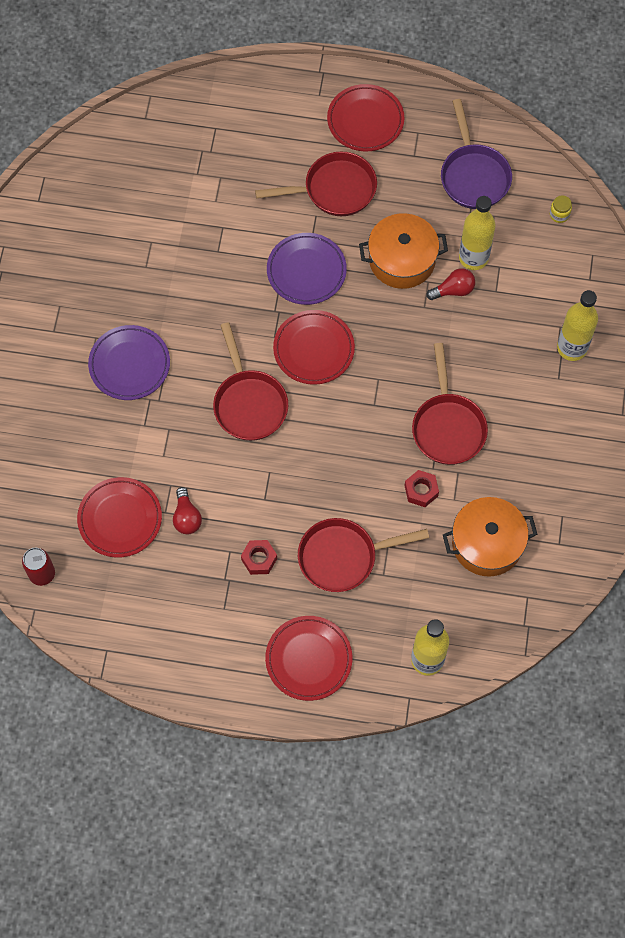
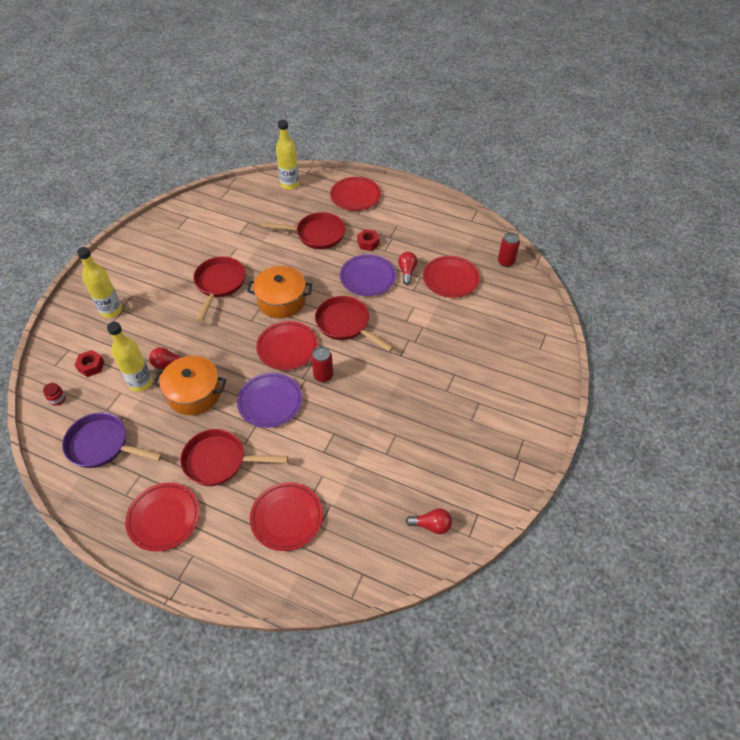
camera: 165 degrees left, 15 degrees down
(85, 178) = (431, 525): none -> red light bulb
(129, 365) = (424, 366): purple plate -> purple plate (367, 277)
(238, 150) = (286, 518): none -> red plate
(249, 403) = (345, 324): red pan -> red pan turned 45 degrees counterclockwise
(254, 321) = (323, 376): none -> red can
(421, 491) = (254, 256): red nut -> red nut (91, 366)
(473, 176) = (102, 445): purple pan -> purple pan turned 75 degrees counterclockwise
(487, 543) = (229, 224): orange pot -> orange pot (281, 300)
(559, 214) = (57, 399): yellow jar -> red jar

